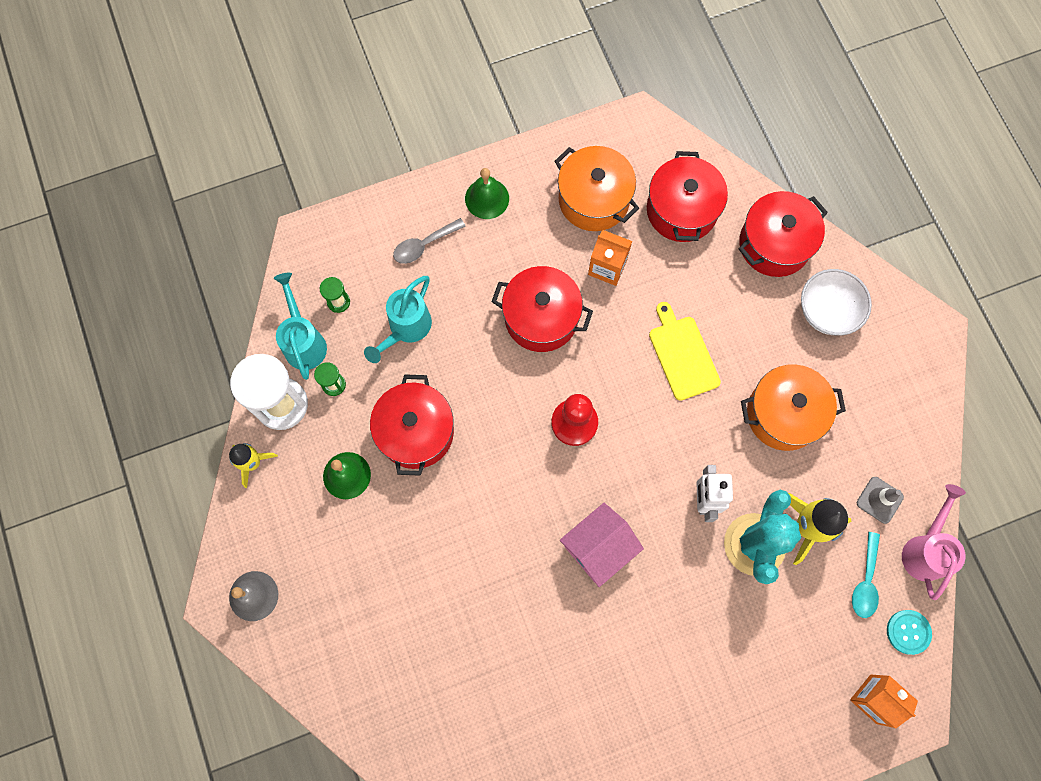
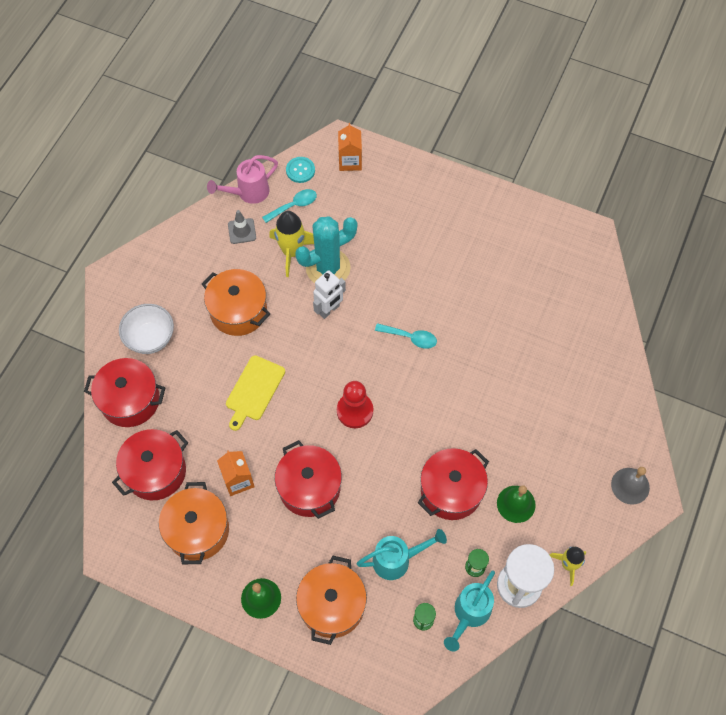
camera: 135 degrees left, 10 degrees down
(424, 245) = (332, 605): grey spoon -> orange pot
(598, 547) = (410, 337): pink house -> turquoise spoon

